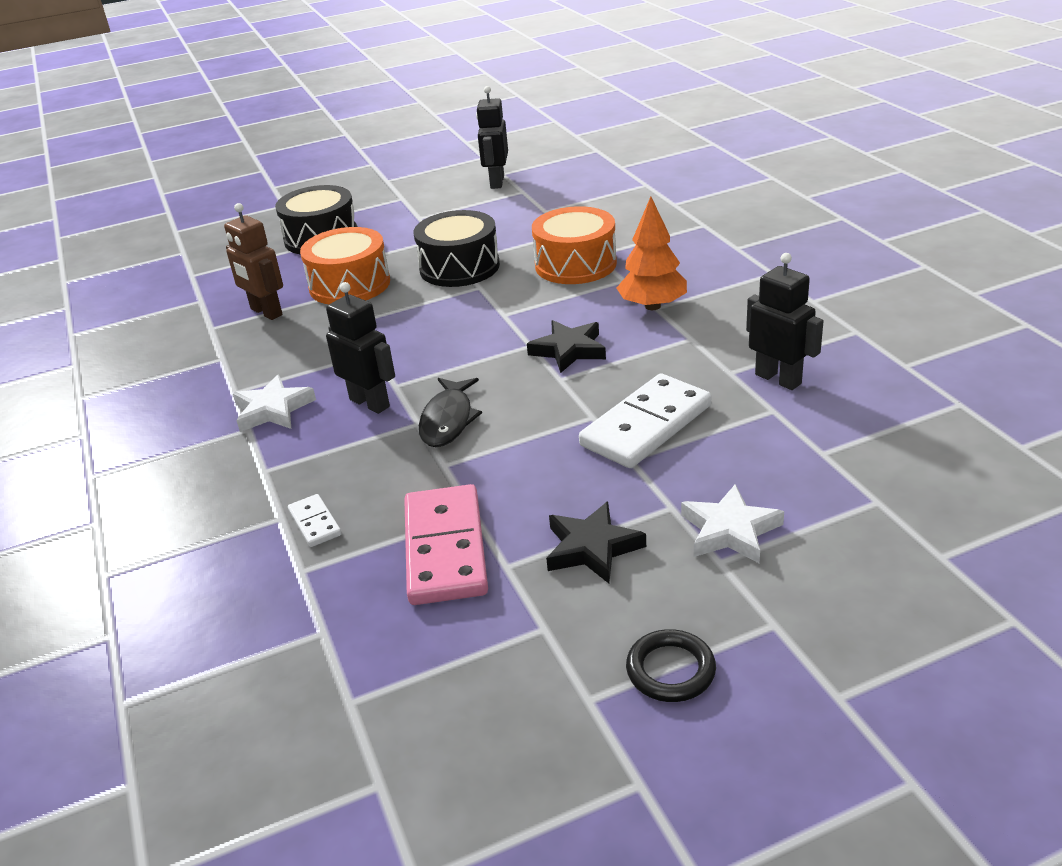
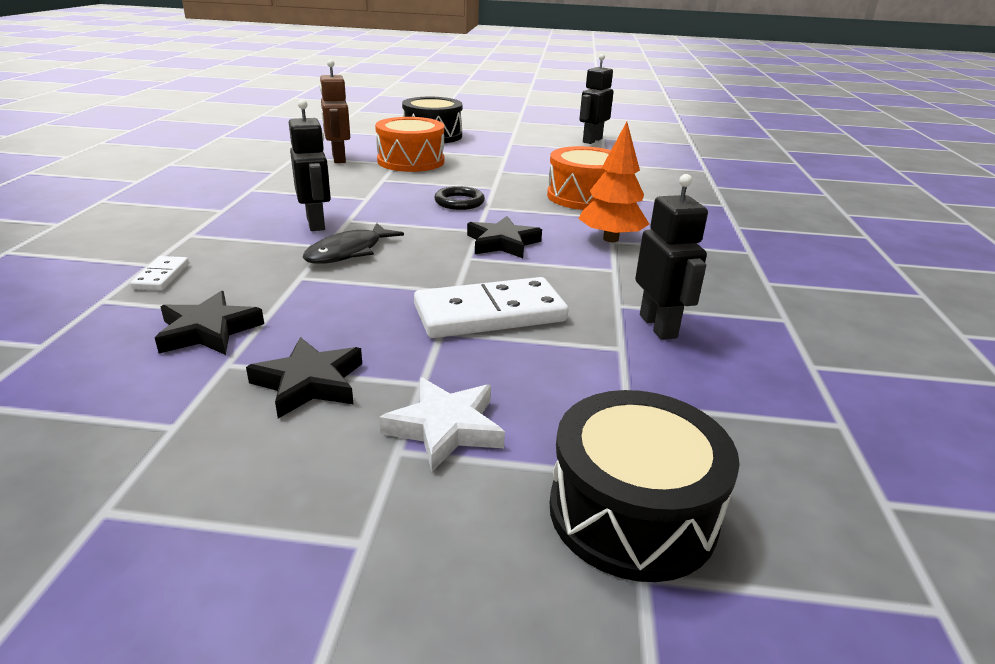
camera: 25 degrees right, 5 degrees down
(273, 409) = (254, 205): white star -> none
(445, 549) = (208, 331): pink domino -> black star
(459, 267) = (497, 174): black drum -> black drum (632, 512)
(670, 670) = (206, 528): black ring -> black ring (459, 202)

